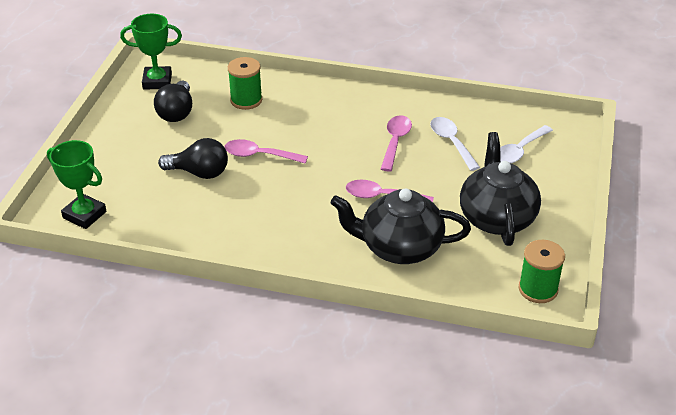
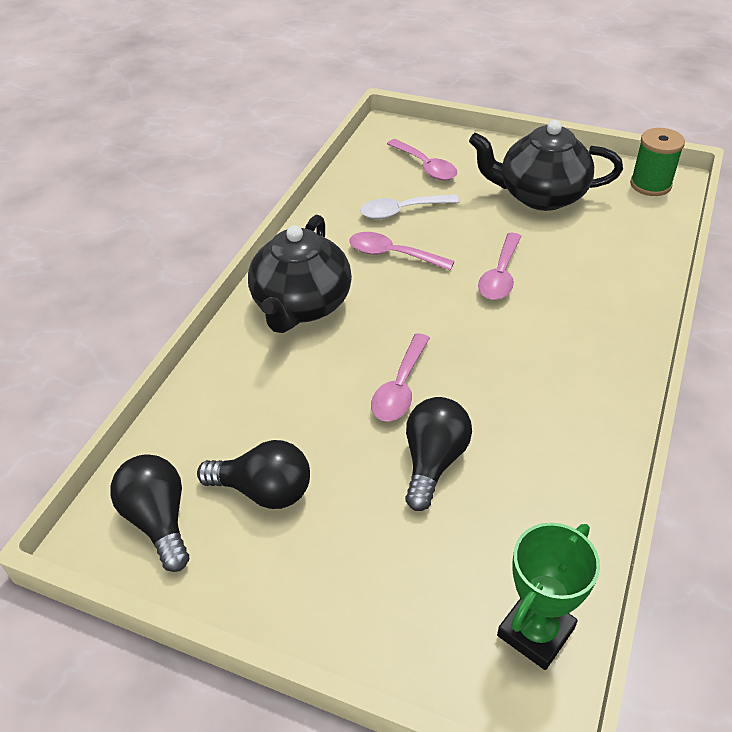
camera: 80 degrees left, 5 degrees up
(157, 81) = (159, 520): green trophy -> black light bulb
(246, 100) = (257, 397): green spool -> none
(399, 247) = (595, 271): black teapot -> black teapot (301, 305)
(519, 151) = (426, 166): white spoon -> pink spoon

